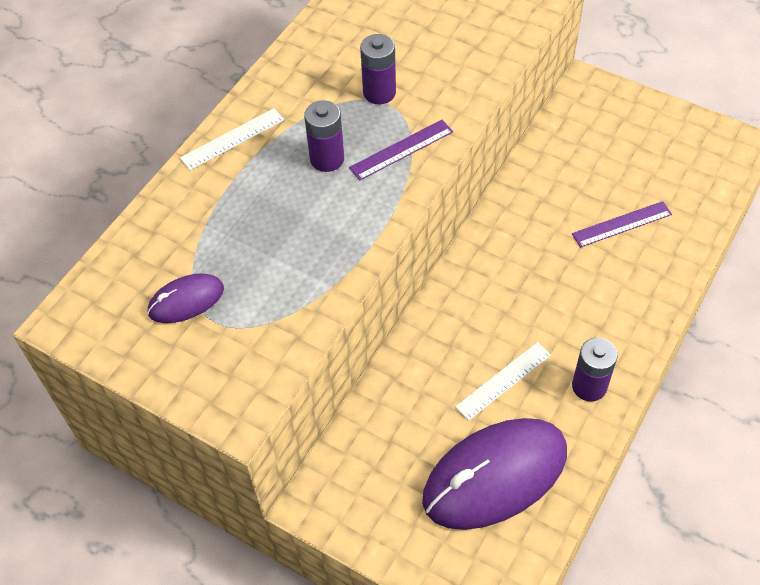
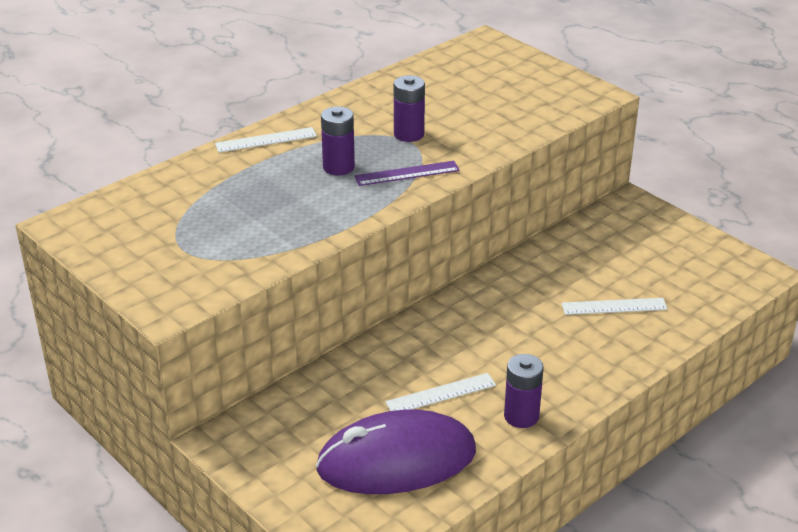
camera: 15 degrees right, 20 degrees down
(186, 301) = (167, 231): purple mouse -> none
(622, 224) = (614, 306): purple ruler -> white ruler

